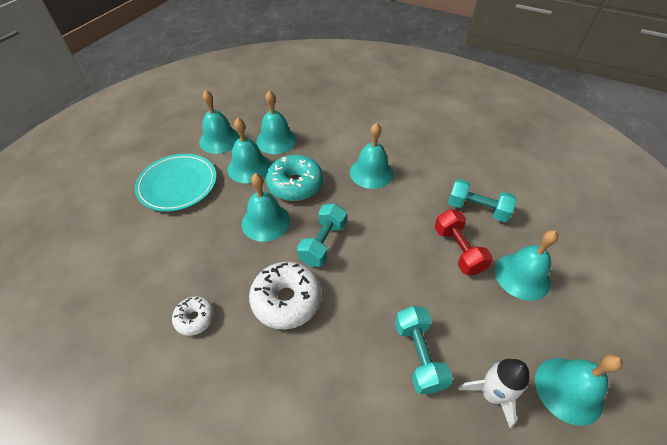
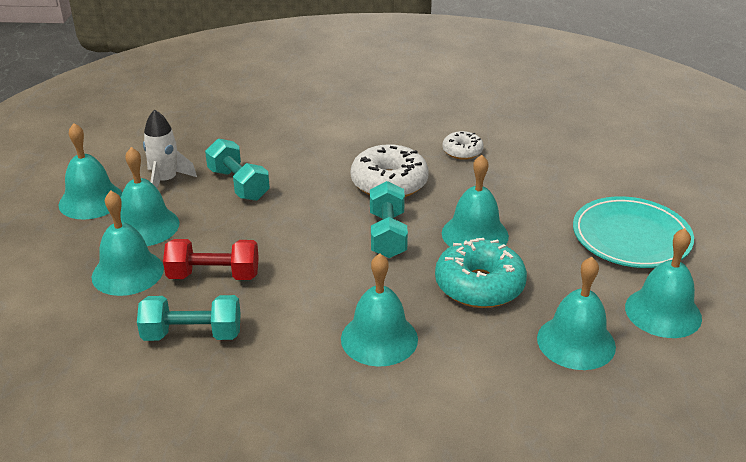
camera: 155 degrees right, 15 degrees down
(249, 167) = (568, 287): turquoise bell -> turquoise bell (146, 226)
(458, 250) = (213, 275): red dumbbell -> red dumbbell turned 45 degrees counterclockwise

